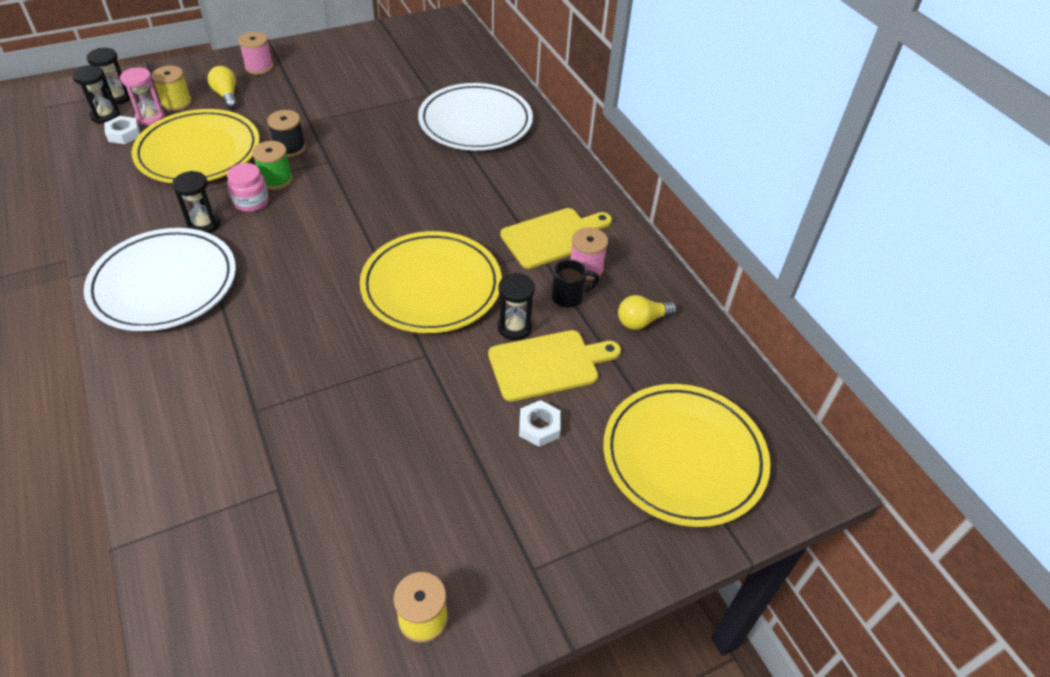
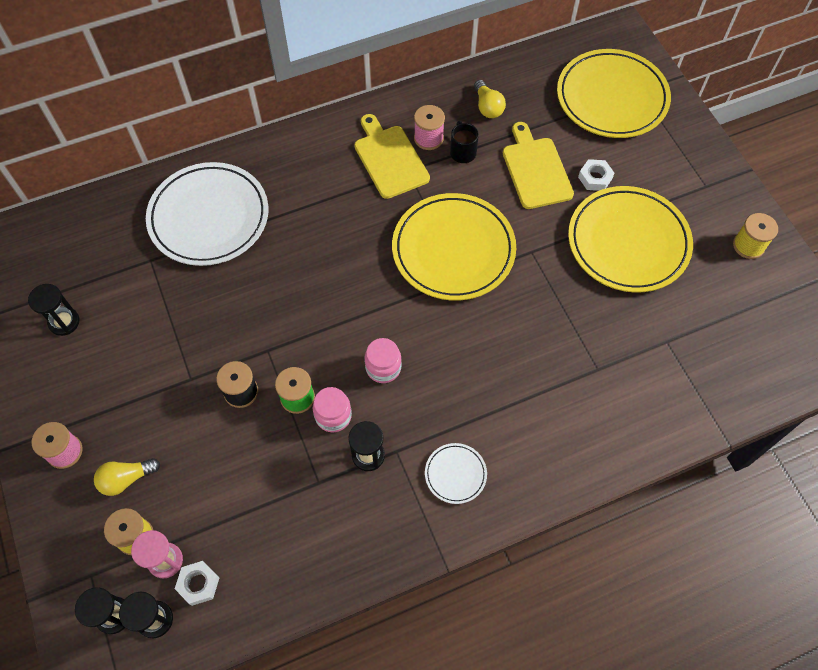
camera: 85 degrees left, 15 degrees up
(164, 284) = (455, 474): white plate -> white plate, size x0.45
(199, 152) = (241, 487): yellow plate -> yellow plate (628, 242)
(295, 233) = (383, 368): none -> pink jar
(514, 327) = (498, 190): black hourglass -> black hourglass (64, 322)

